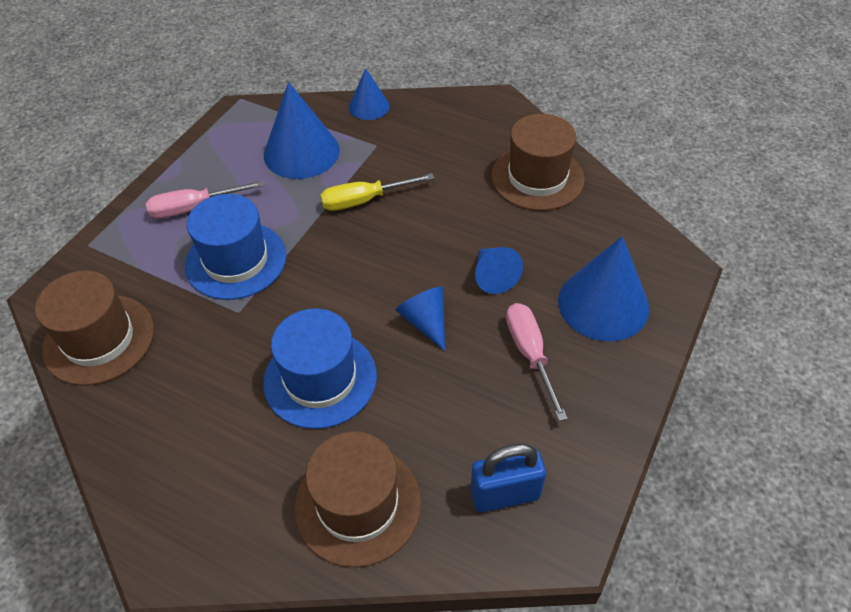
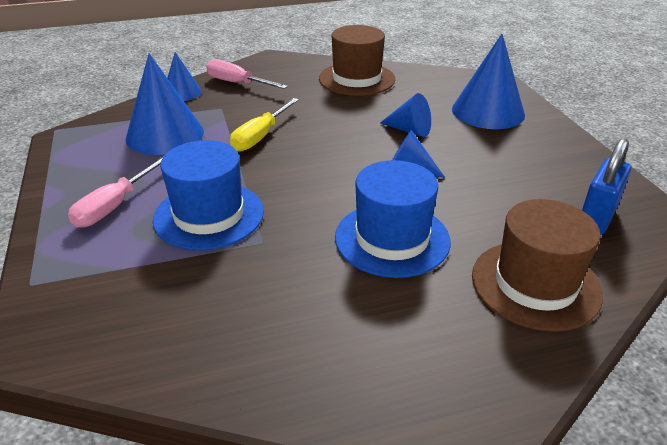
camera: 45 degrees left, 15 degrees down
(99, 339) = (153, 337): brown hat -> none
(530, 354) = (492, 151): pink screwdriver -> pink screwdriver (237, 83)

